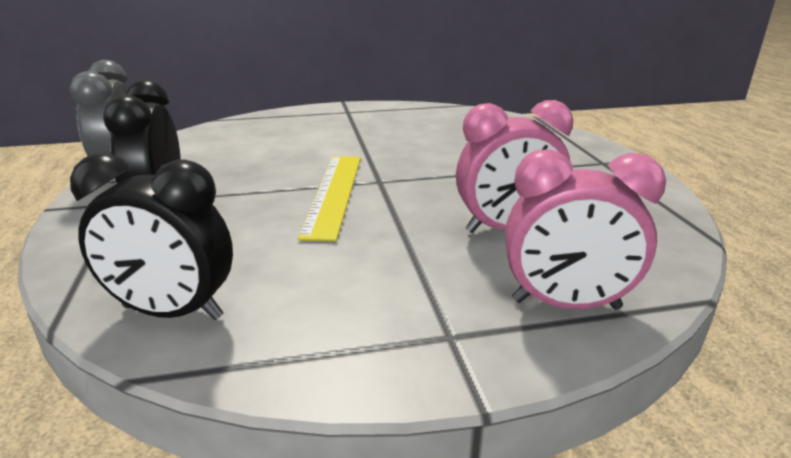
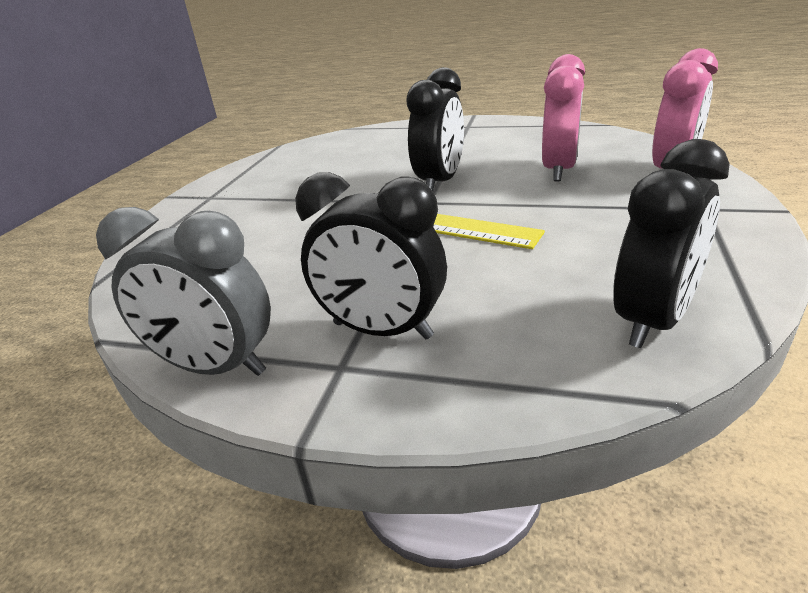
camera: 60 degrees left, 5 degrees up
(428, 177) = (439, 182): none -> black clock

